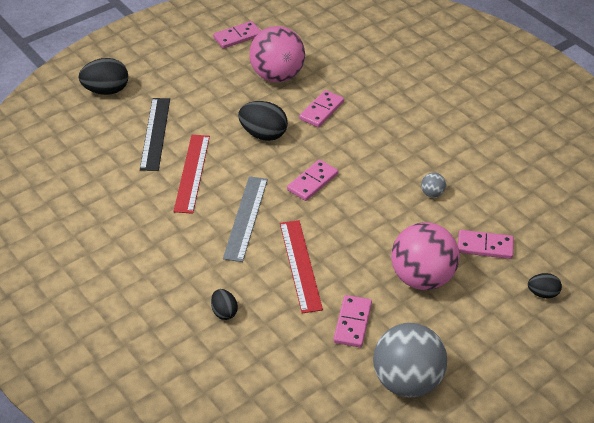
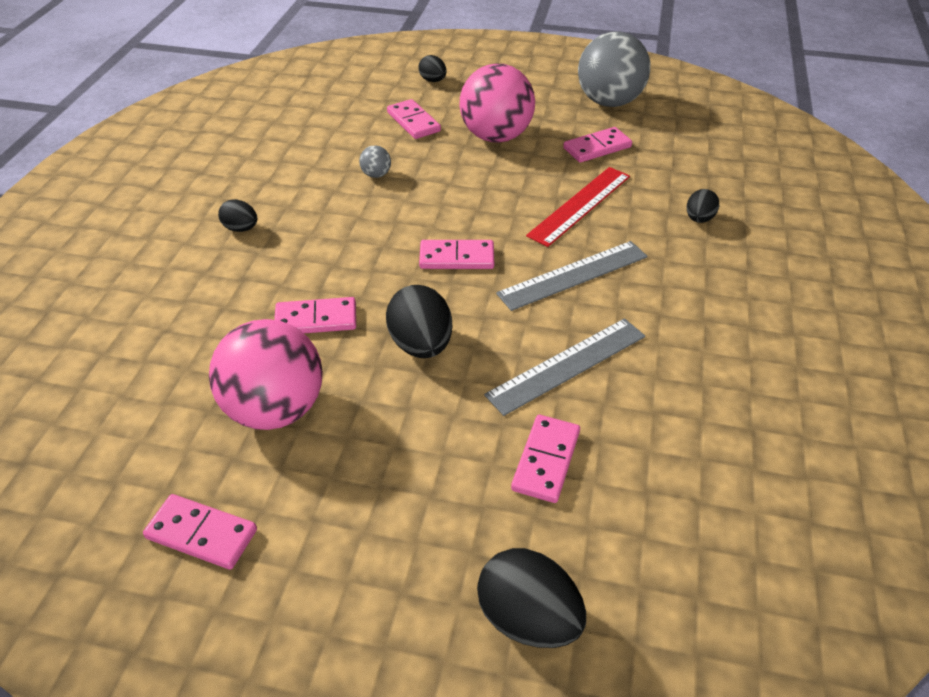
camera: 130 degrees left, 0 degrees up
(155, 133) = (546, 460): black ruler -> pink domino
(192, 173) = (567, 365): red ruler -> grey ruler
(430, 116) = (241, 228): none -> black egg

